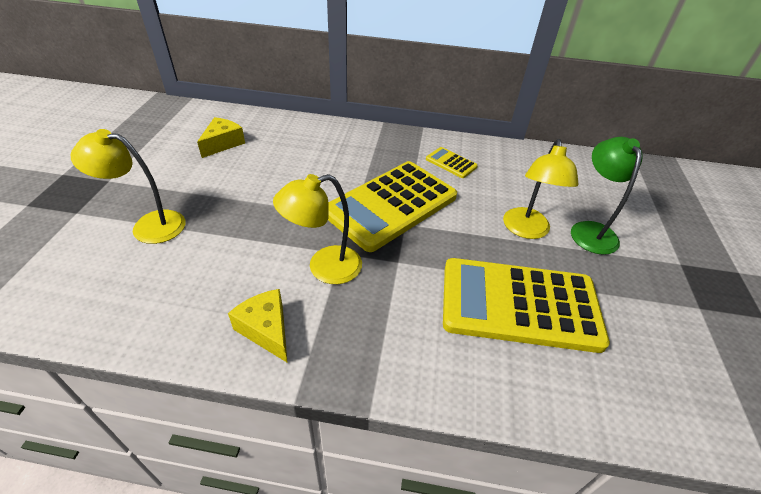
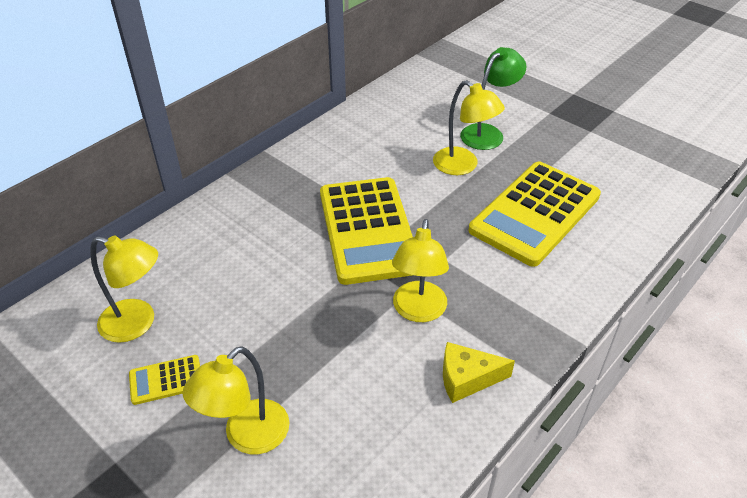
camera: 55 degrees left, 0 degrees up
(223, 143) = (137, 323): yellow cheese -> yellow lamp
(451, 163) = (340, 162): yellow calculator -> yellow calculator (166, 380)
(590, 230) = (488, 133): green lamp -> green lamp turned 105 degrees clockwise

